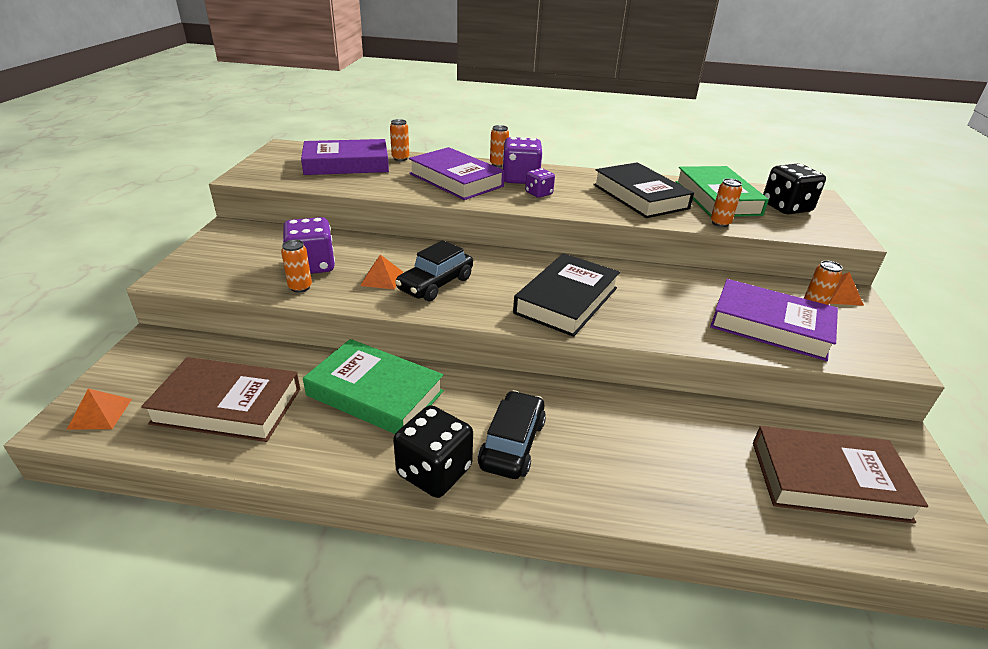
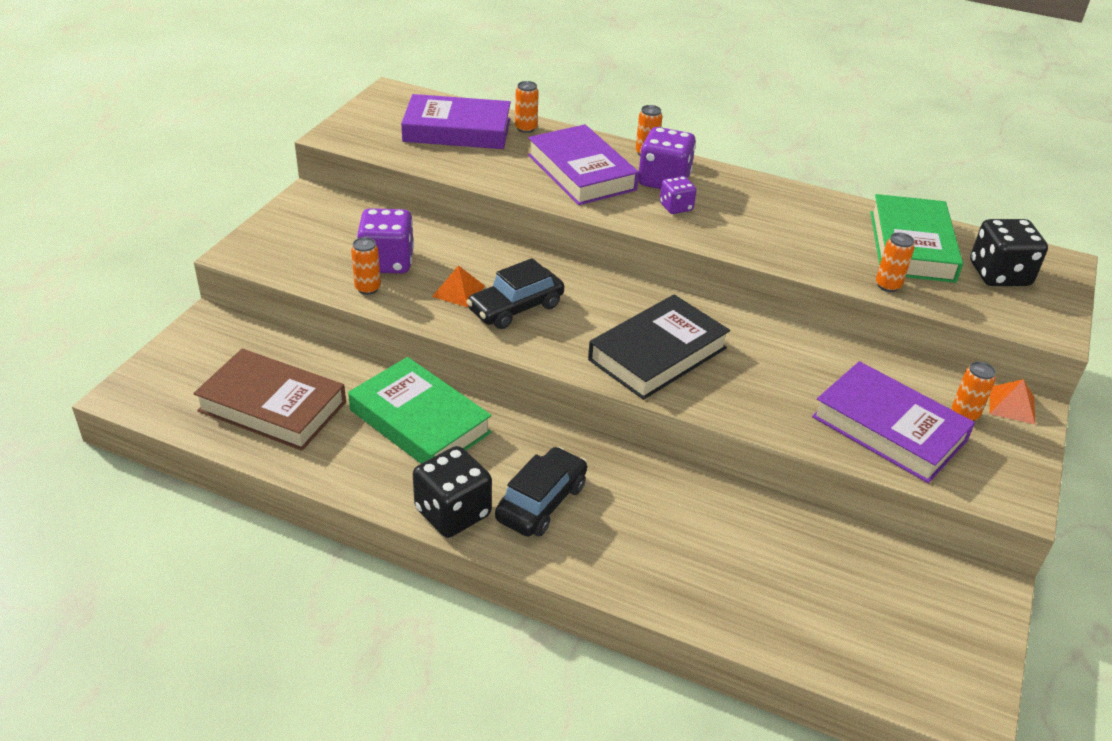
camera: 15 degrees right, 5 degrees up
(100, 413) = (155, 391): orange pyramid -> none
(640, 196) = (806, 229): black book -> none
(828, 480) = (867, 611): brown book -> none

